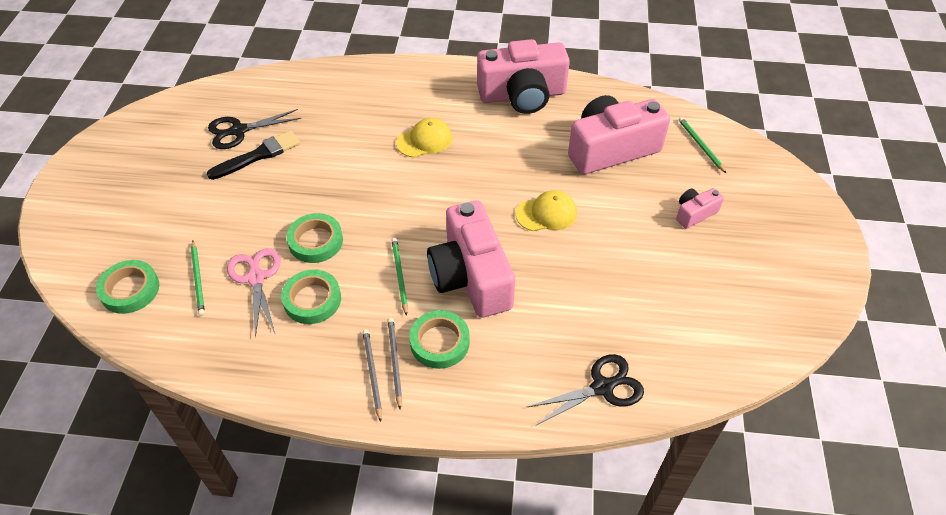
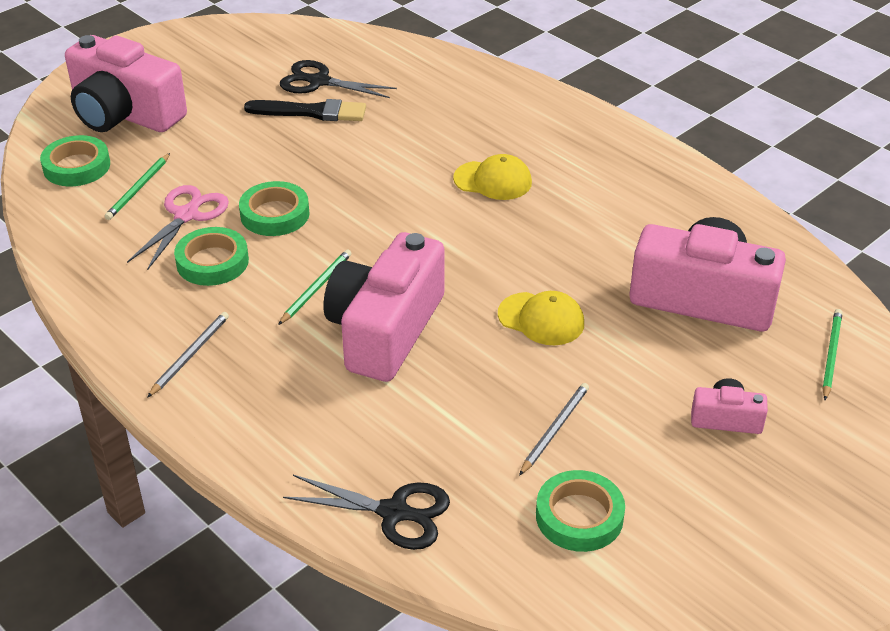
camera: 40 degrees right, 10 degrees down
(395, 361) = (222, 358): grey pencil -> grey pencil (555, 429)
(439, 342) = (283, 368): green tape -> green tape (579, 516)
(522, 95) = (662, 190): pink camera -> pink camera (124, 114)

